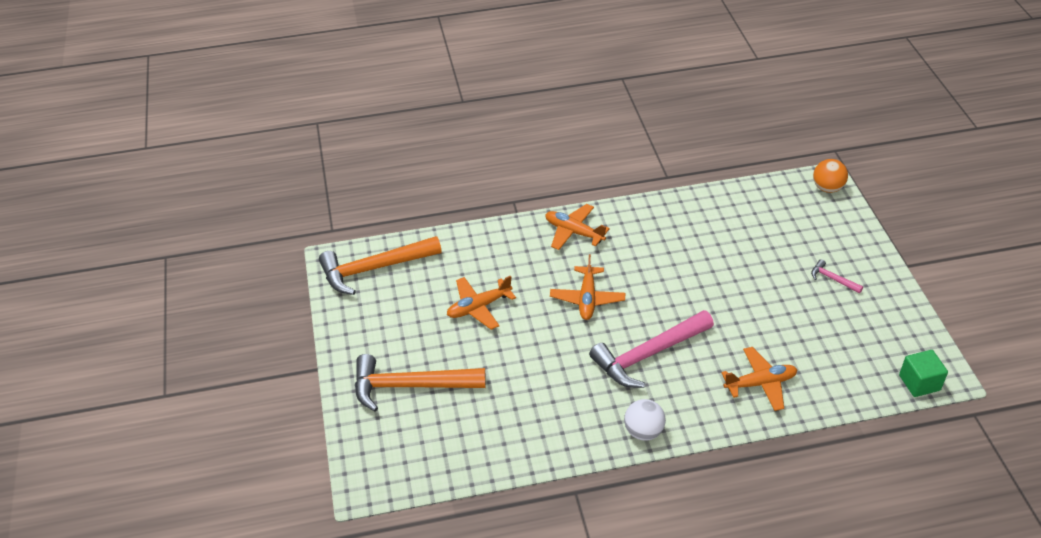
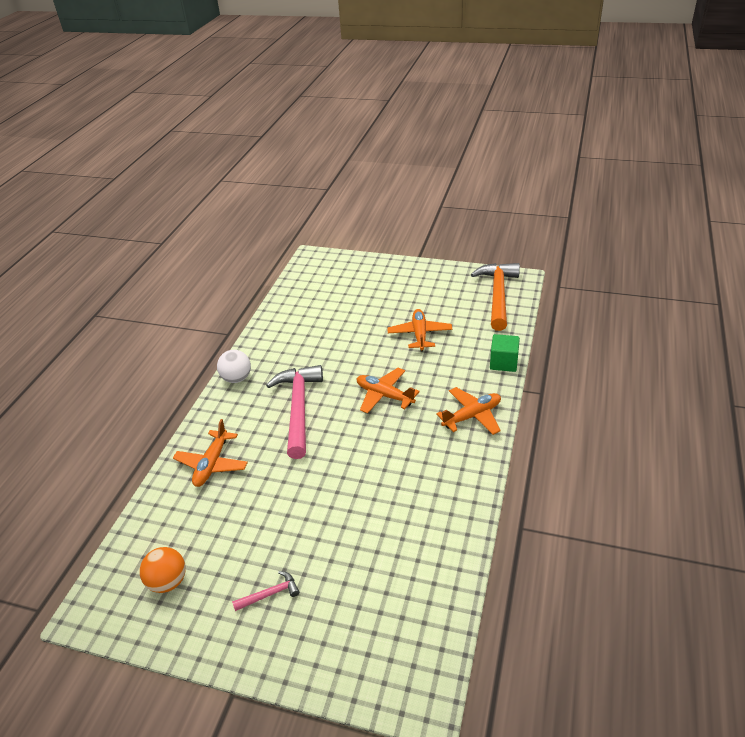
camera: 120 degrees right, 5 degrees down
(410, 386) = (371, 287): orange hammer -> none
(827, 188) = (408, 690): orange ball -> orange ball (168, 581)
(919, 383) = (103, 584): green cube -> green cube (503, 362)

